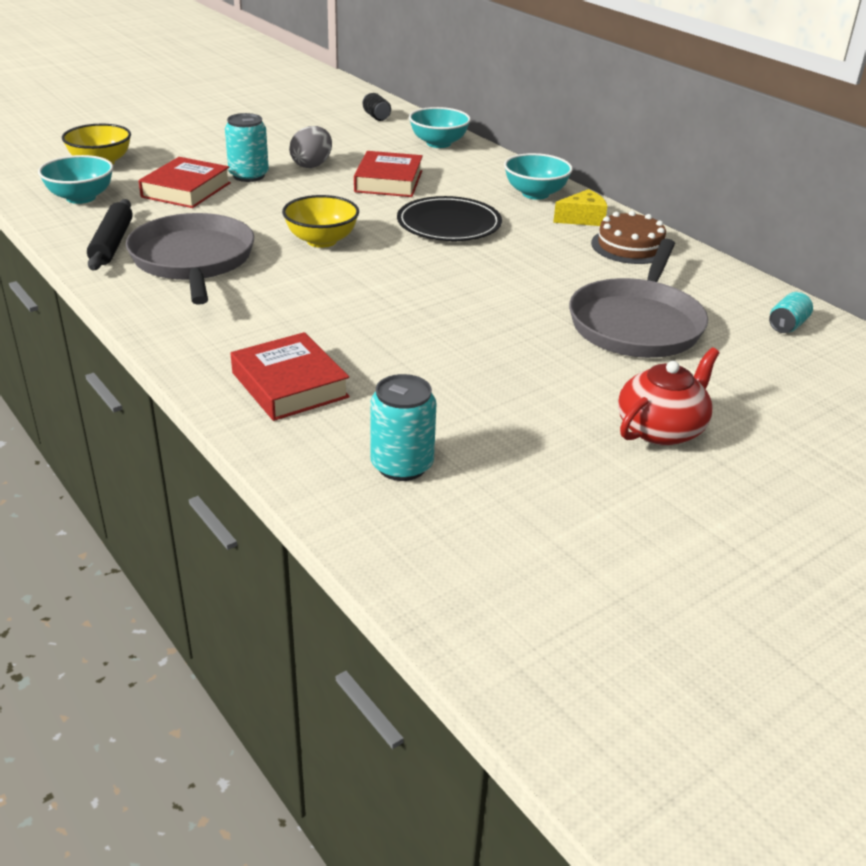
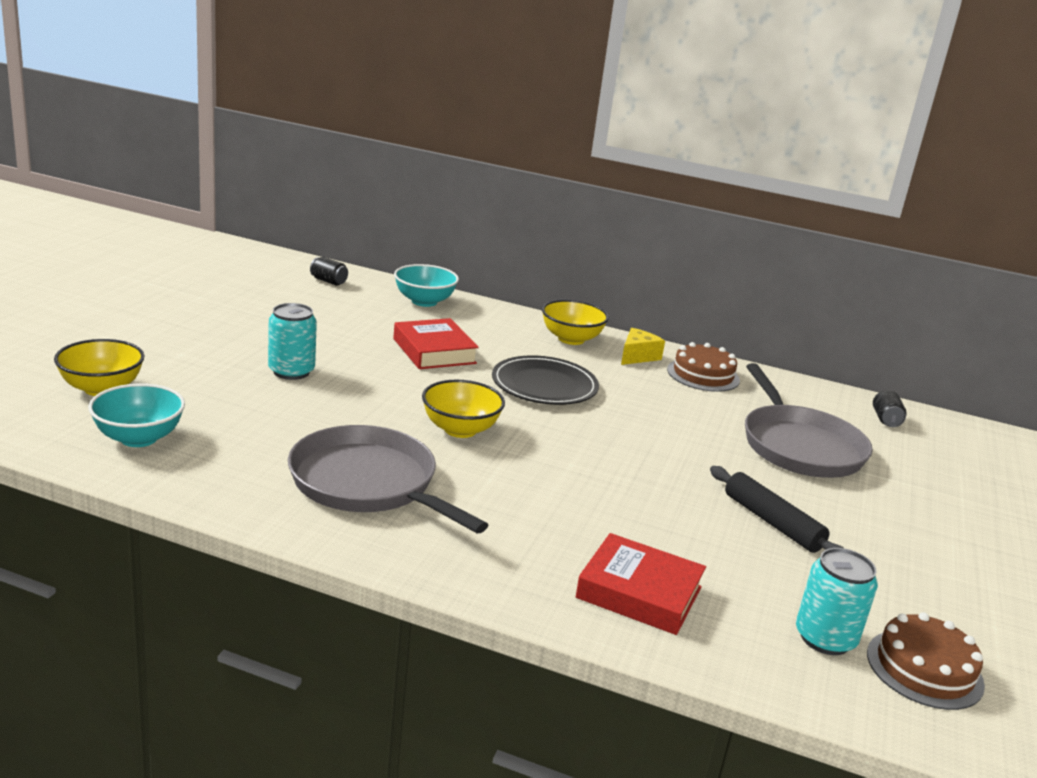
camera: 35 degrees left, 10 degrees down
(112, 243) = (255, 486): black rolling pin -> black rolling pin (772, 522)
(186, 190) = (248, 402): red book -> none
(312, 165) = (339, 347): grey egg -> none
(461, 517) = (924, 669): none -> brown cake
(535, 194) = (571, 339): turquoise bowl -> yellow bowl
(661, 429) = (932, 536): red teapot -> none
(787, 325) = (886, 420): turquoise can -> black can

